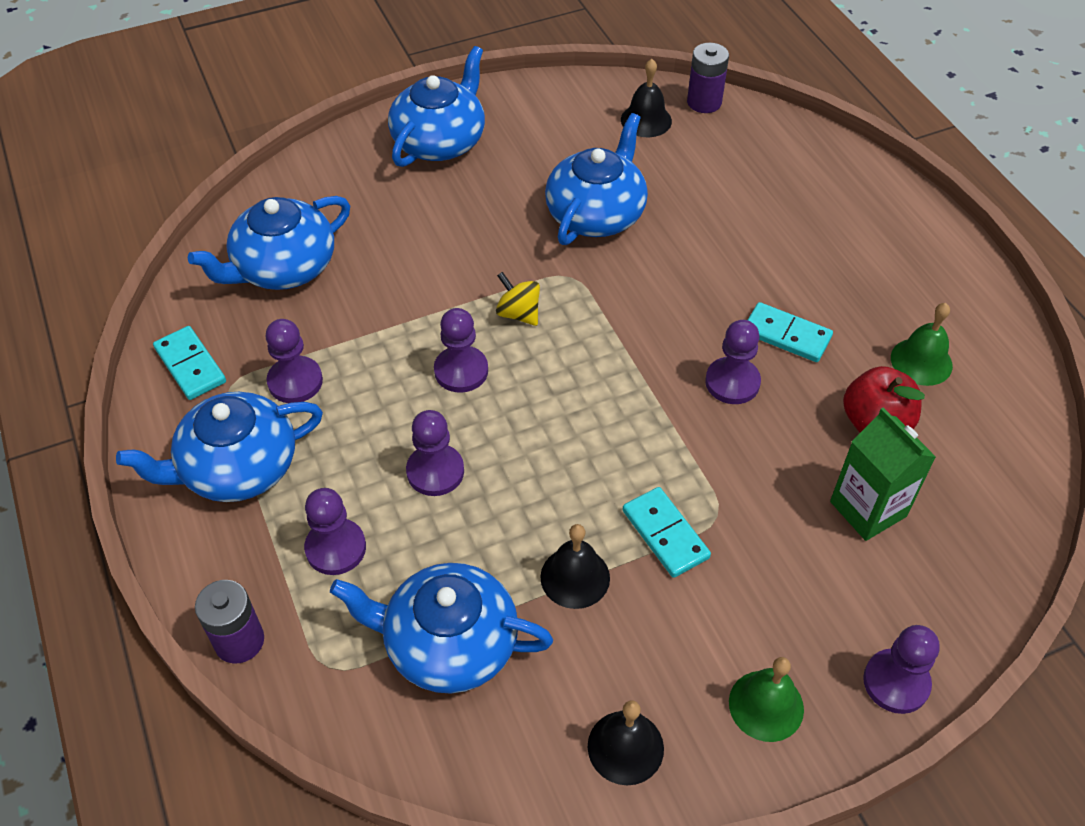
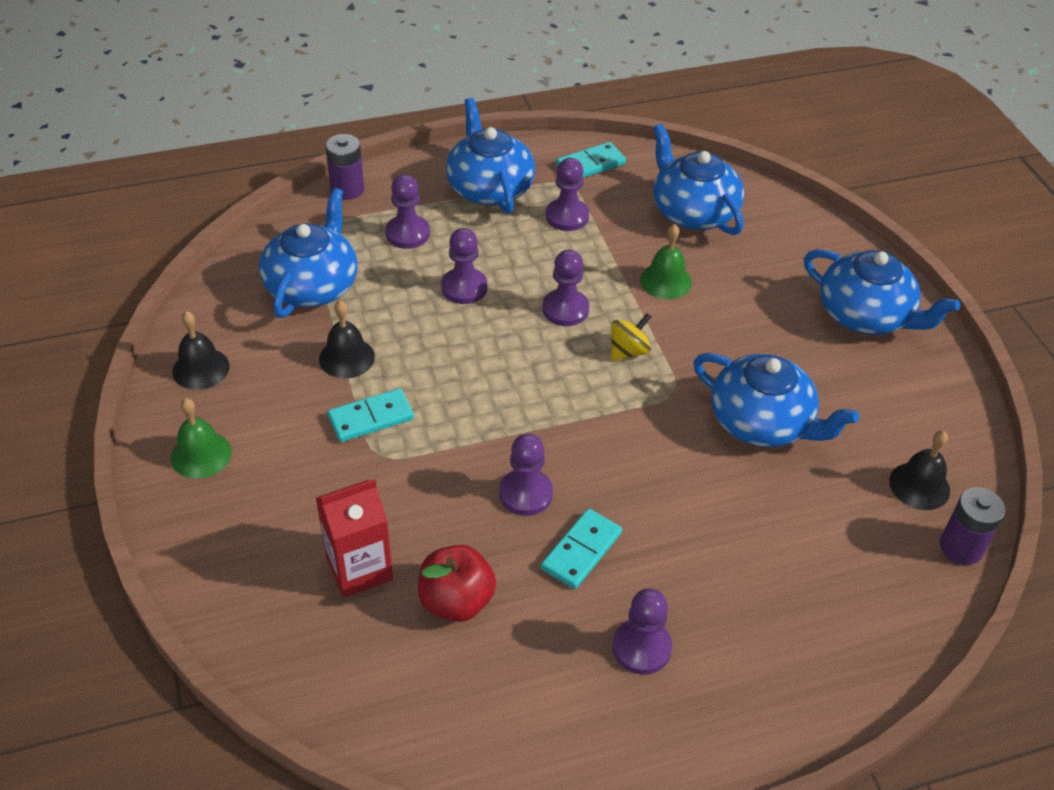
camera: 95 degrees right, 5 degrees down
(868, 509) = (359, 569): green carton -> red carton
(896, 682) = (188, 545): purple pawn -> purple pawn (641, 648)
(921, 361) = (530, 667): green bell -> green bell (666, 281)

